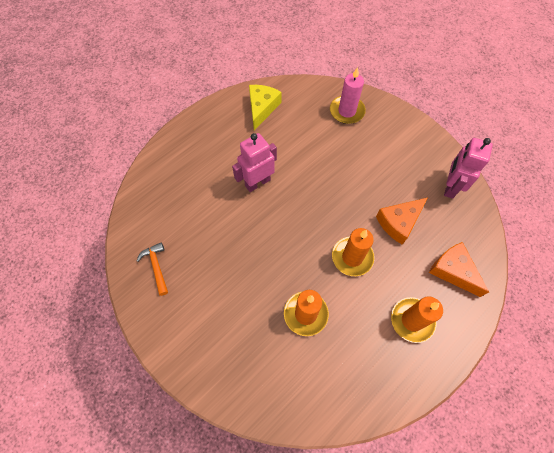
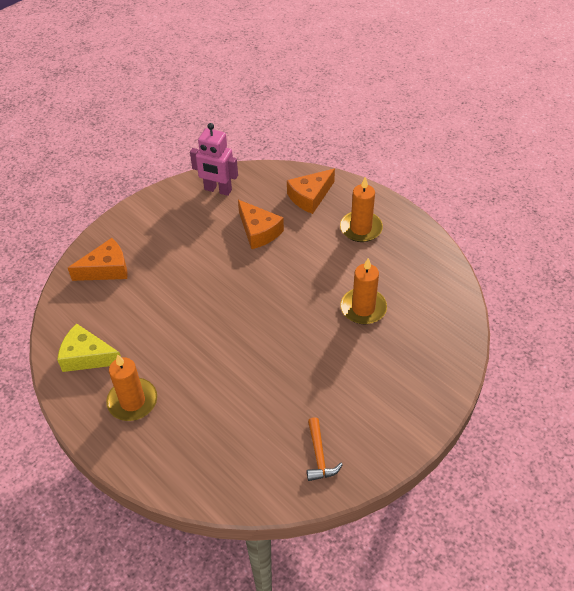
camera: 90 degrees left, 15 degrees down
(156, 267) = (319, 456): orange hammer -> orange hammer turned 75 degrees counterclockwise
(257, 182) = (203, 356): pink robot -> none
(347, 111) = (106, 269): pink candle -> orange cheese
(352, 257) = (299, 270): orange candle -> orange candle (132, 401)

